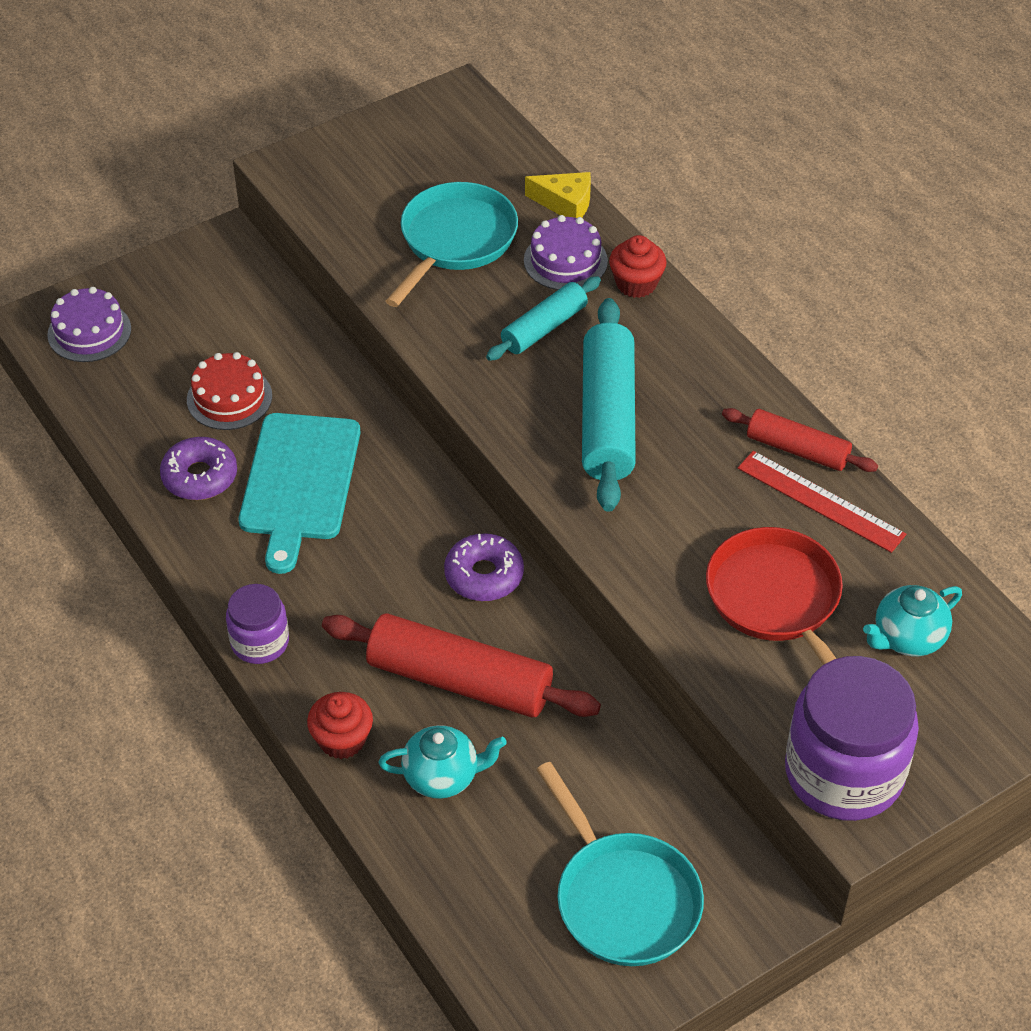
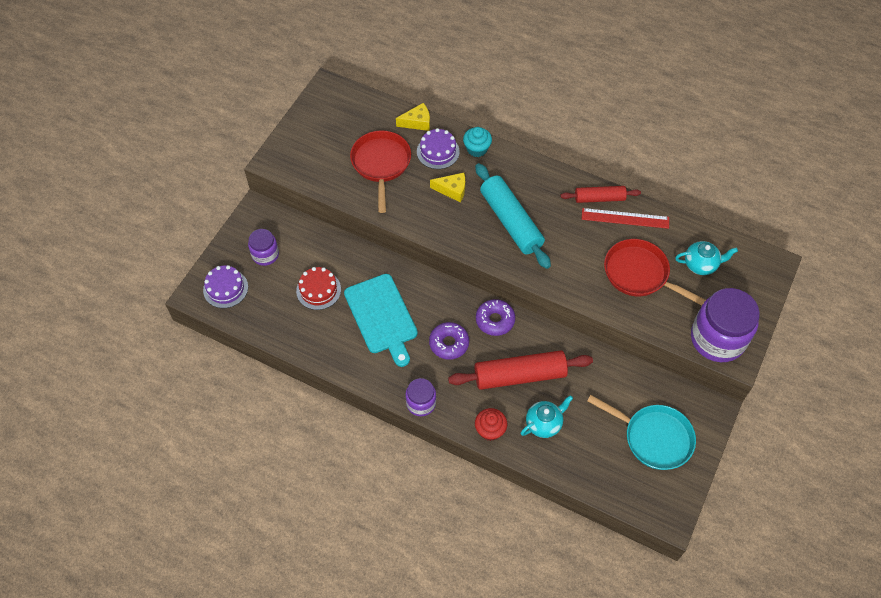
camera: 30 degrees left, 10 degrees up
(187, 310) = (265, 255): none -> purple jar
(200, 476) = (334, 336): purple donut -> purple donut (449, 343)
(455, 241) = (381, 164): turquoise pan -> red pan
(544, 328) = (452, 190): turquoise rolling pin -> yellow cheese
(636, 284) = (477, 149): red cupcake -> turquoise cupcake
(907, 638) = (701, 265): turquoise teapot -> turquoise teapot turned 120 degrees counterclockwise

